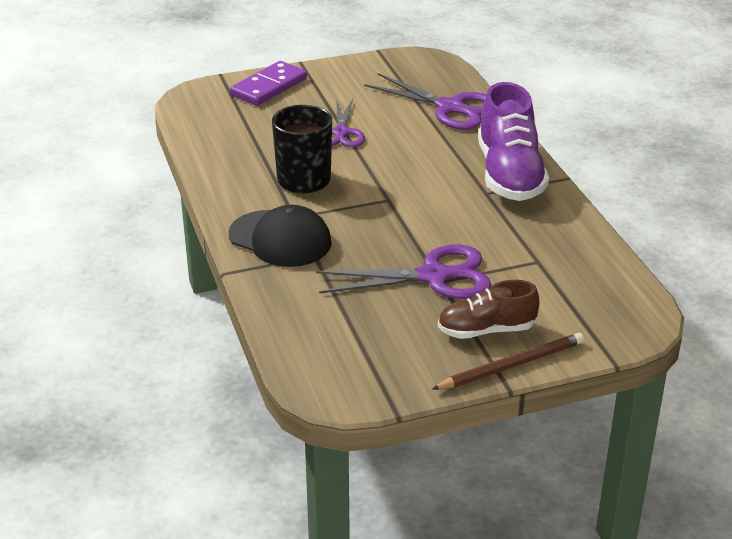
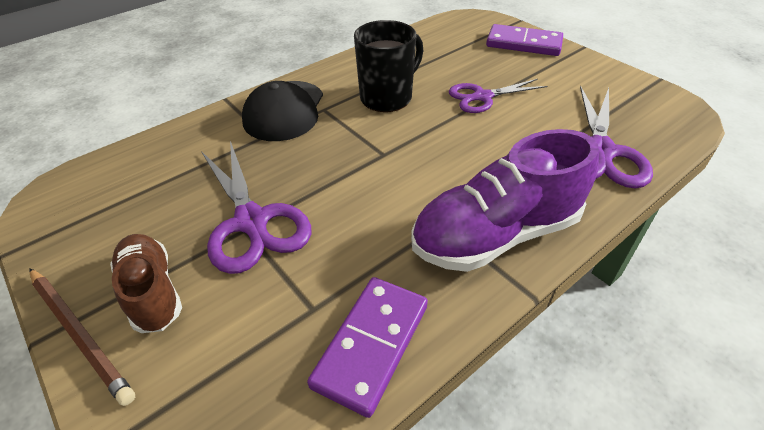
camera: 70 degrees right, 10 degrees up
(577, 243) = (371, 345): none -> purple domino

